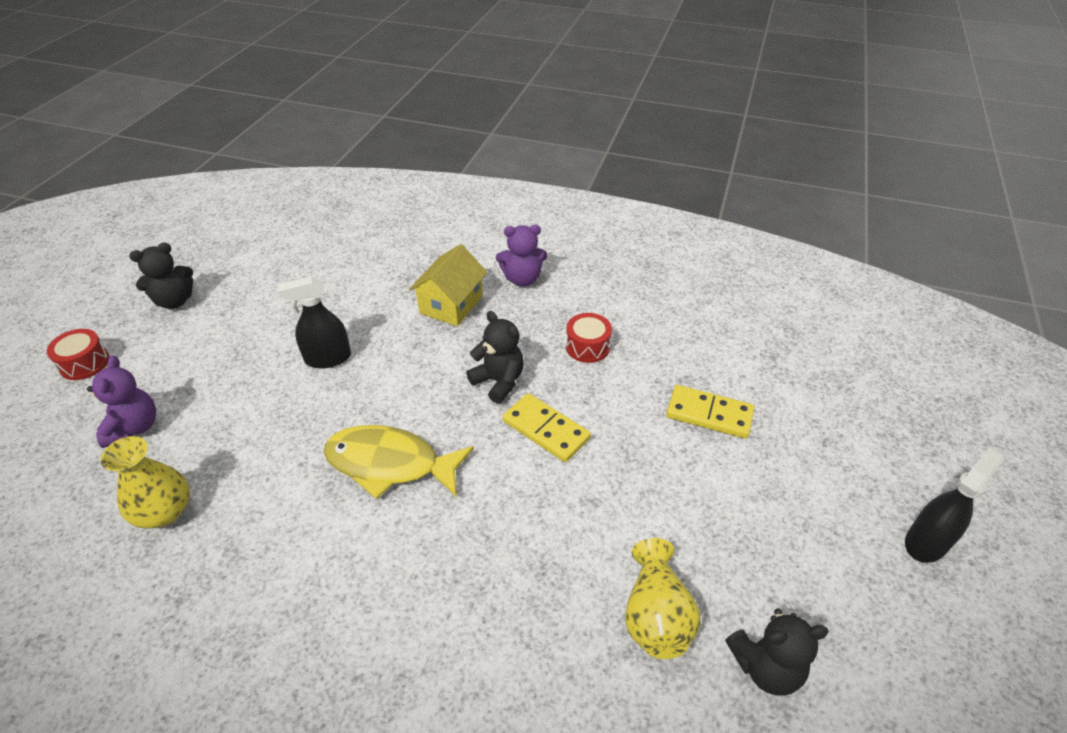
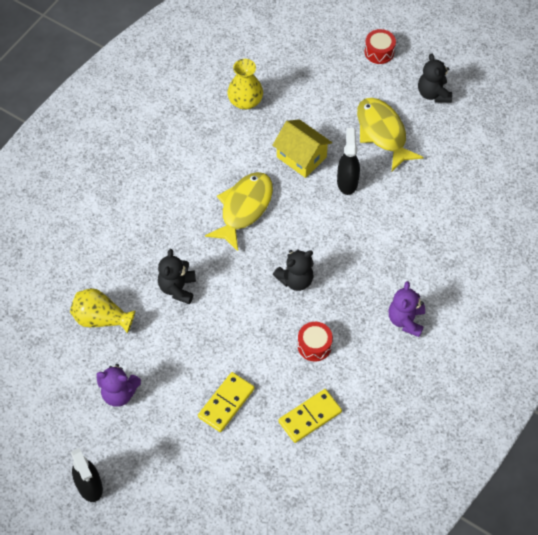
camera: 105 degrees right, 15 degrees up
(134, 428) = (313, 82): purple teddy bear -> purple teddy bear (119, 393)
(241, 337) = (382, 133): none -> yellow fish
(451, 305) = (386, 264): yellow house -> yellow house (301, 157)
(546, 429) = (244, 298): yellow domino -> yellow domino (310, 417)
(766, 667) = (56, 360): black teddy bear -> black teddy bear (177, 288)

